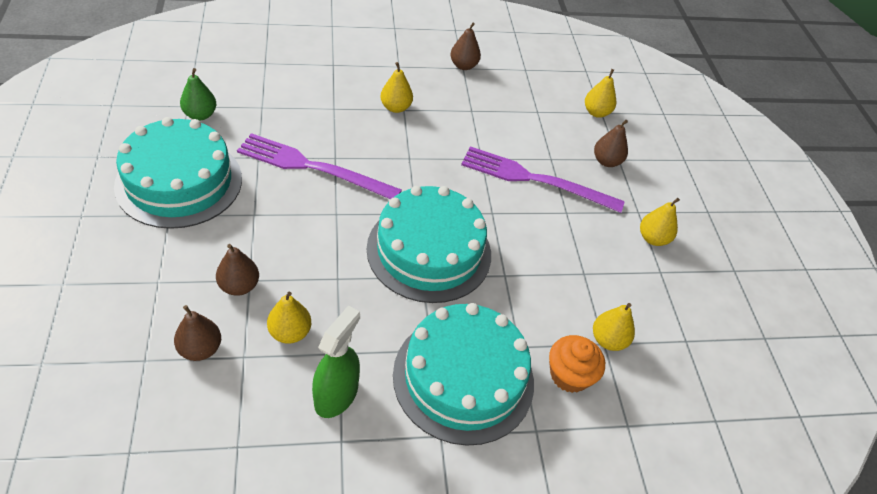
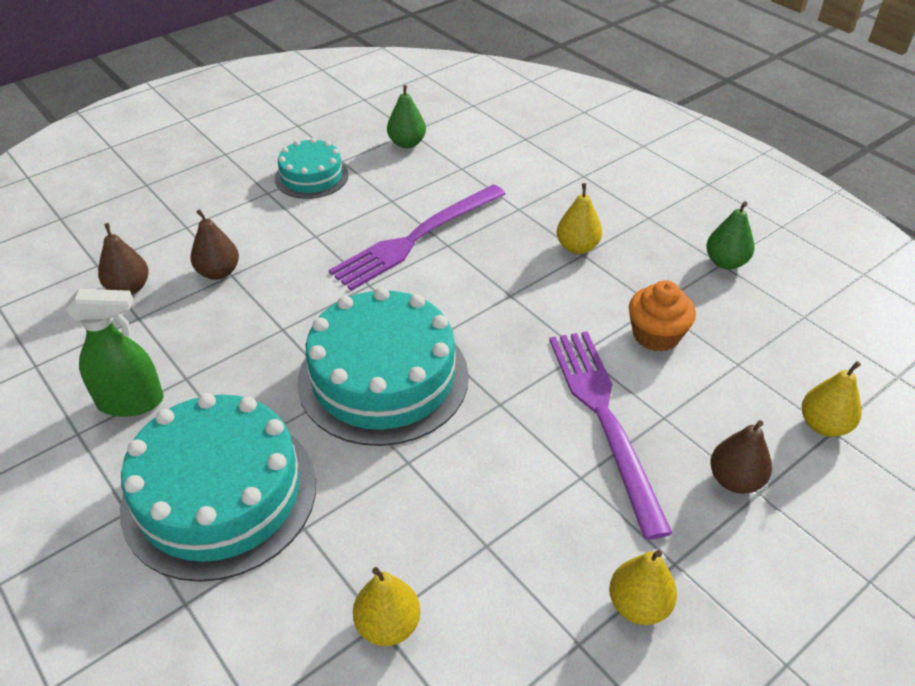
camera: 65 degrees right, 5 degrees down
(179, 182) = (311, 176): turquoise cake -> turquoise cake, size x0.55
(290, 332) = (187, 332): yellow pear -> none
(313, 167) = (416, 238): purple fork -> purple fork turned 120 degrees counterclockwise
(463, 66) = (725, 262): brown pear -> green pear
(569, 375) = (295, 603): orange cupcake -> orange cupcake (656, 335)

